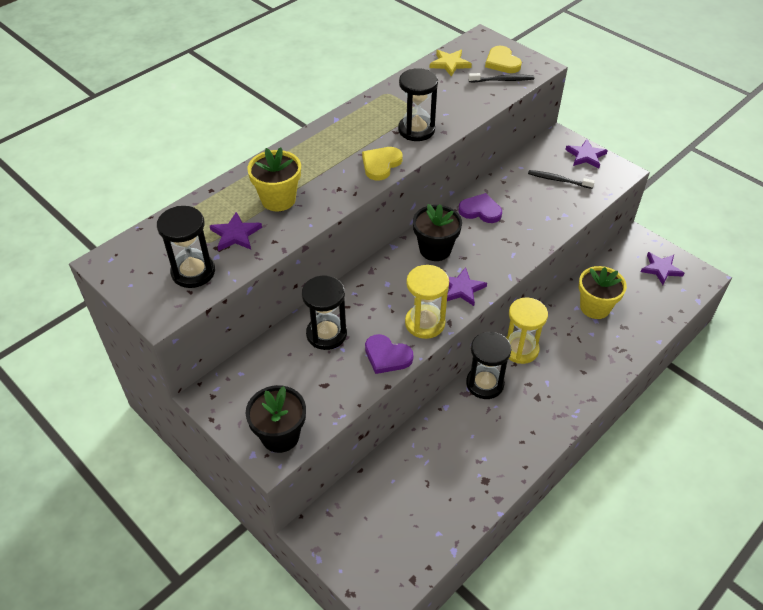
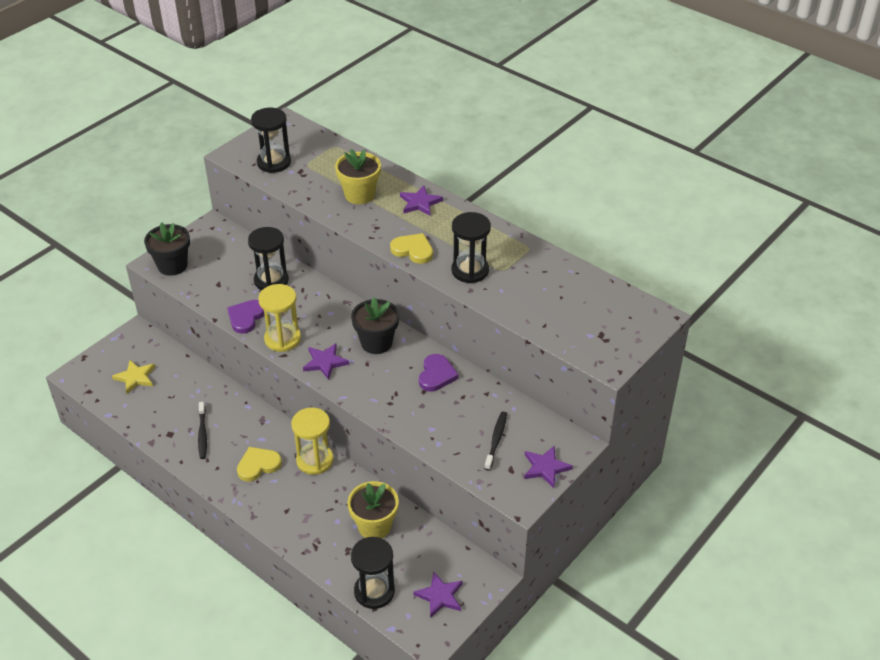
camera: 85 degrees right, 5 degrees down
(235, 234) = (316, 177): purple star -> purple star (420, 203)
(450, 64) = (595, 291): yellow star -> yellow star (135, 378)
(485, 384) = (273, 433): black hourglass -> black hourglass (374, 591)
(502, 62) = (609, 333): yellow heart -> yellow heart (258, 465)
(502, 80) = (573, 333): black toothbrush -> black toothbrush (202, 434)

